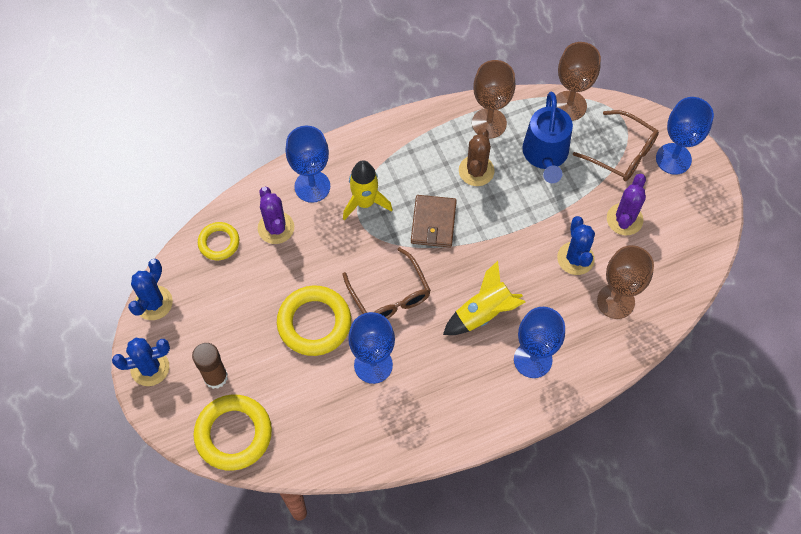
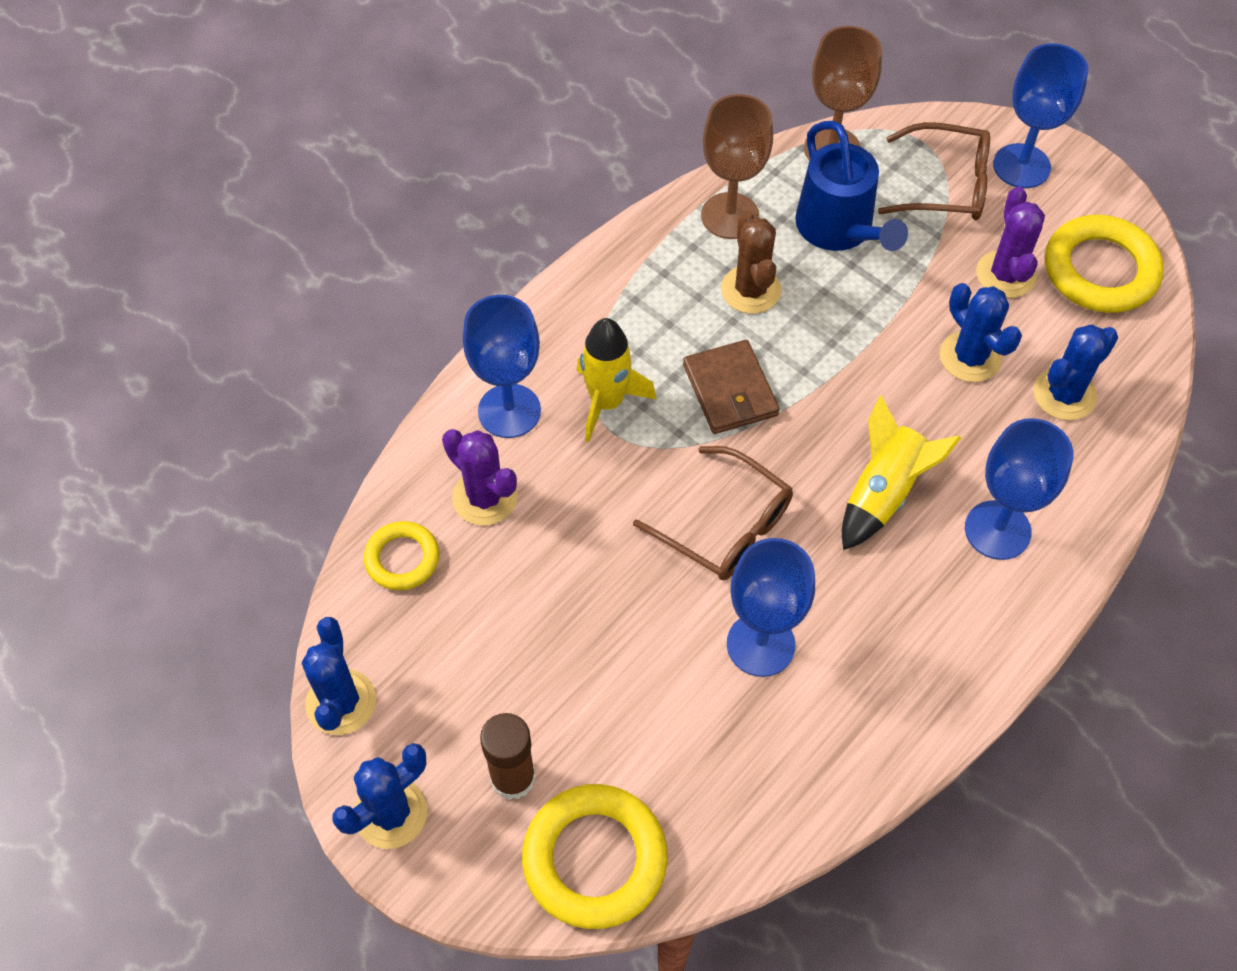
camera: 25 degrees left, 5 degrees down
(314, 323) = (629, 619): yellow ring -> yellow ring (1100, 270)
(615, 301) = (1064, 394): brown goblet -> blue cactus

